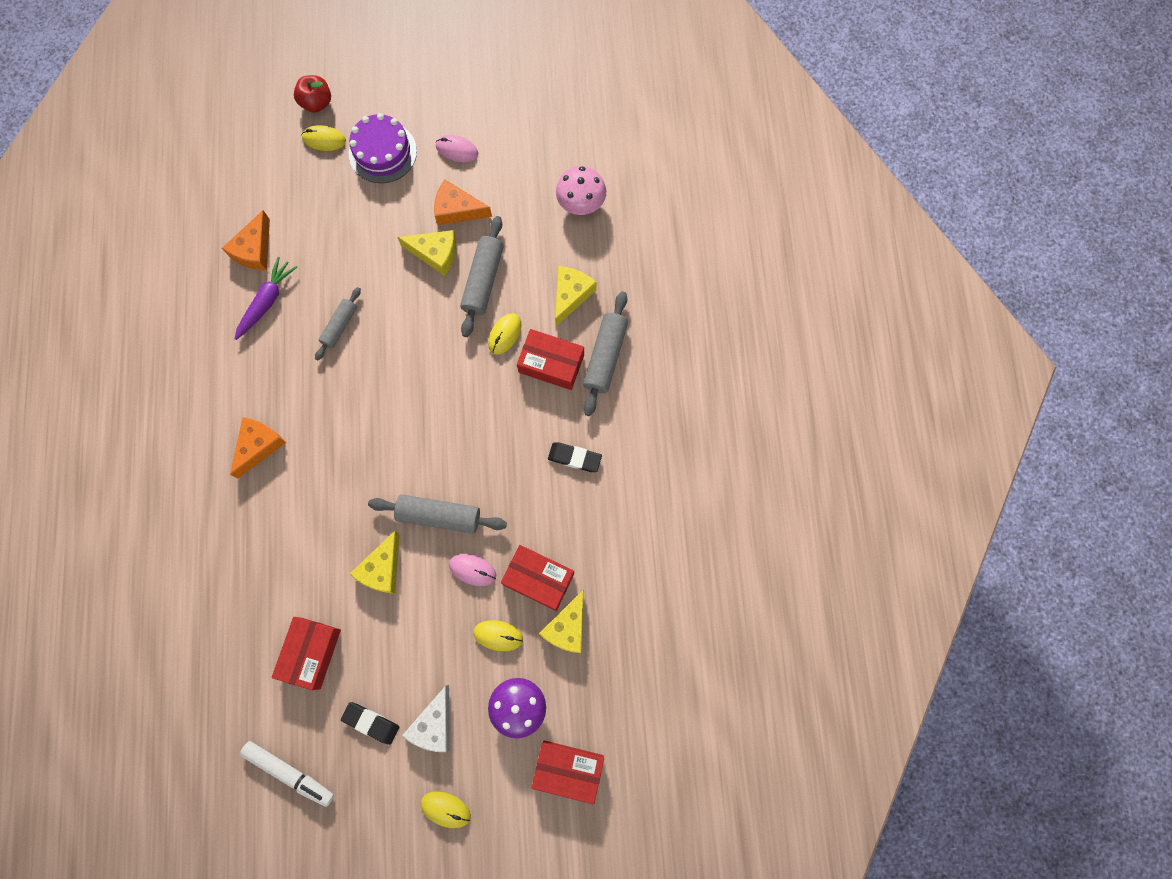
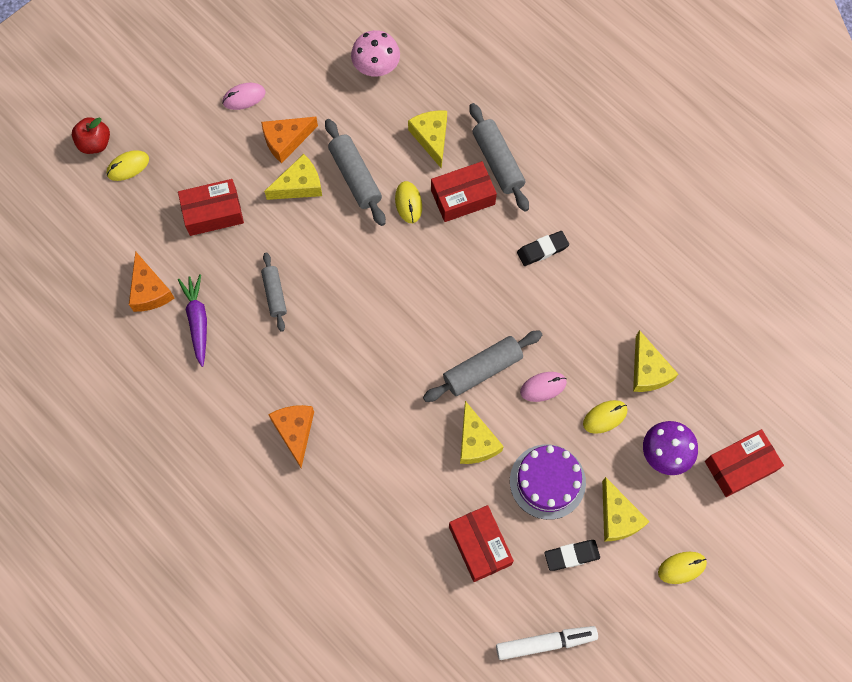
camera: 40 degrees left, 5 degrees down
(382, 152) = (185, 142): purple cake -> purple cake (547, 481)
(434, 724) = (618, 517): white cheese -> yellow cheese
(538, 579) = (596, 354): red box -> red box (213, 212)

